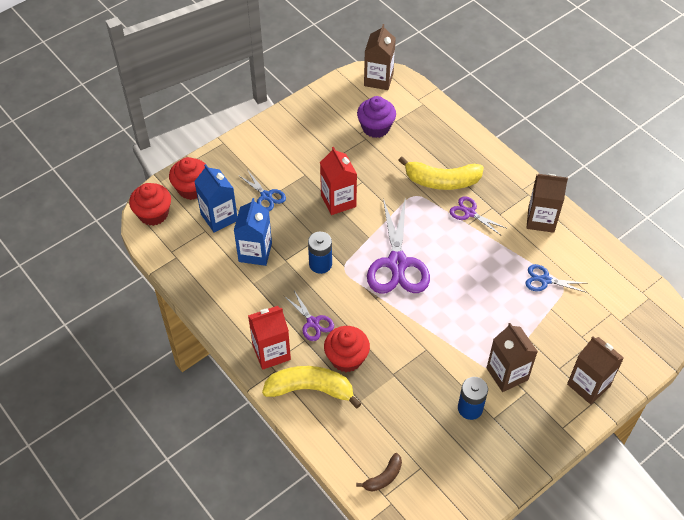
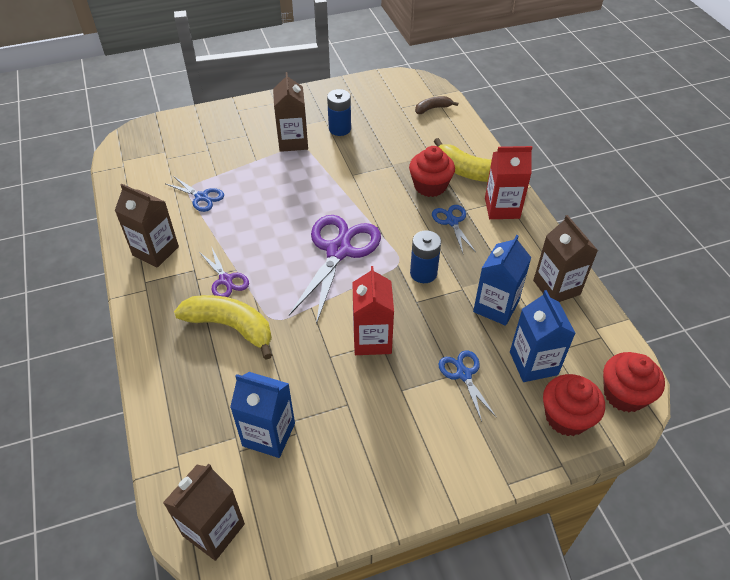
camera: 160 degrees left, 5 degrees down
(312, 322) = (452, 222): purple scissors -> blue scissors
(376, 127) = (269, 434): purple cupcake -> blue carton
(588, 385) = (232, 119): brown carton -> brown carton (556, 287)

